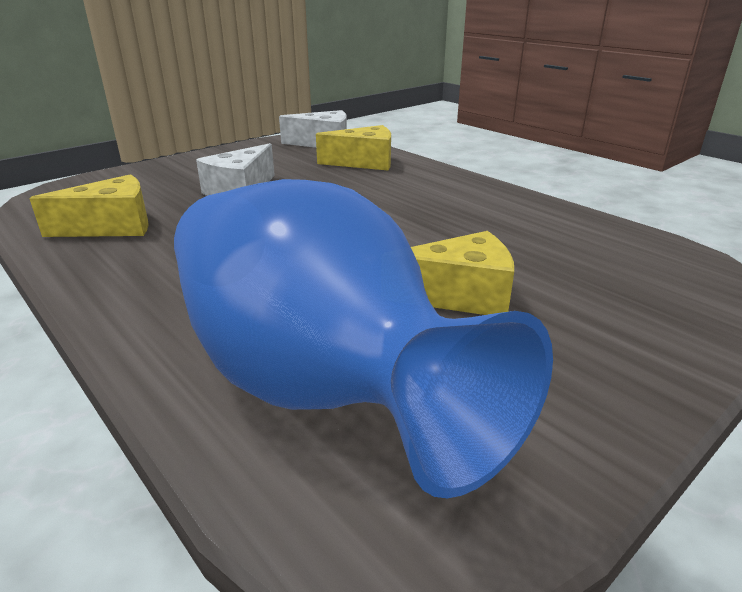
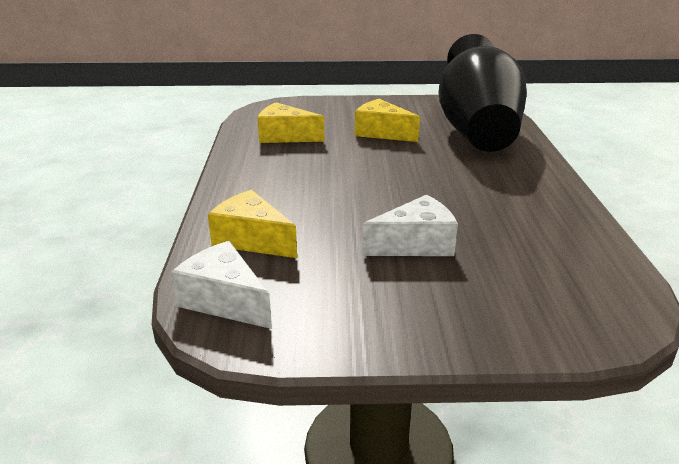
camera: 140 degrees left, 0 degrees up
(112, 226) = (550, 240): yellow cheese -> yellow cheese (285, 136)
(312, 379) = (476, 130): blue vase -> black vase

